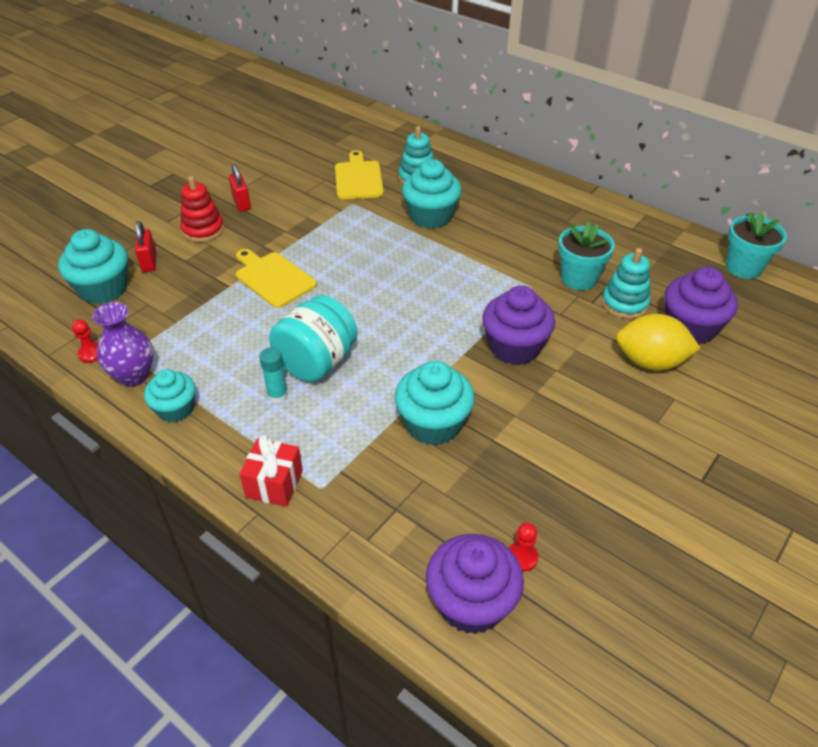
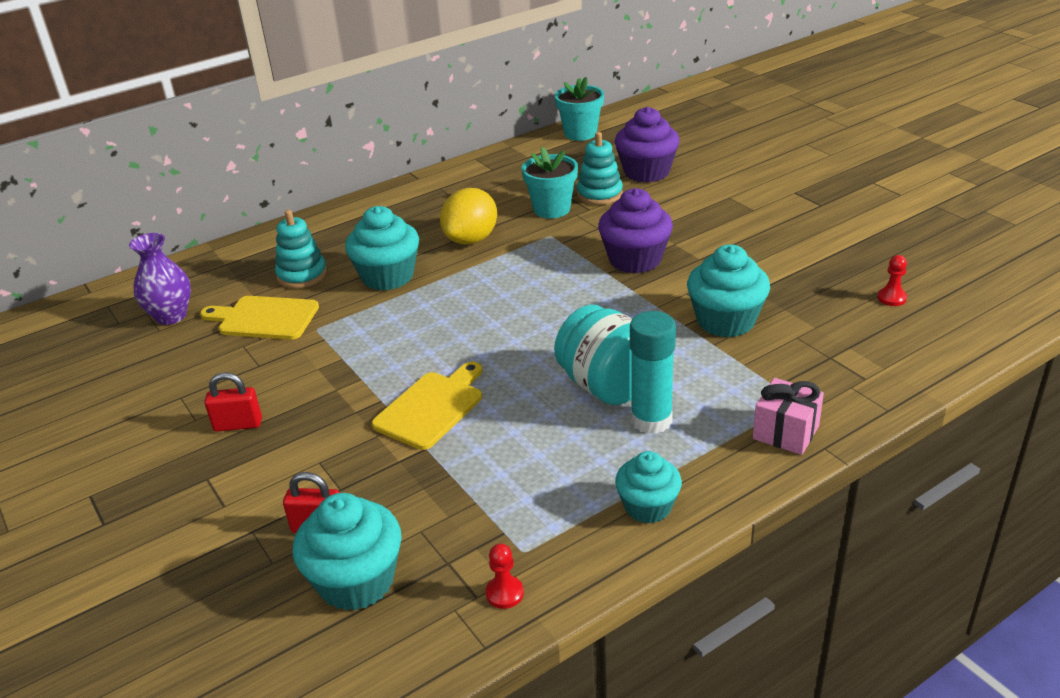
camera: 70 degrees left, 10 degrees down
(134, 376) = (570, 546): purple vase -> purple vase (171, 316)
(203, 230) = (277, 467): red stacking toy -> none
(273, 278) = (432, 407): yellow cutting board -> yellow cutting board turned 150 degrees clockwise
(274, 484) = (785, 432): red gift -> pink gift
(277, 395) = (651, 420): turquoise glue stick -> turquoise glue stick, size x1.69
(471, 603) = (938, 330): purple cupcake -> none
(650, 362) = (681, 198): yellow lemon -> yellow lemon (471, 239)

